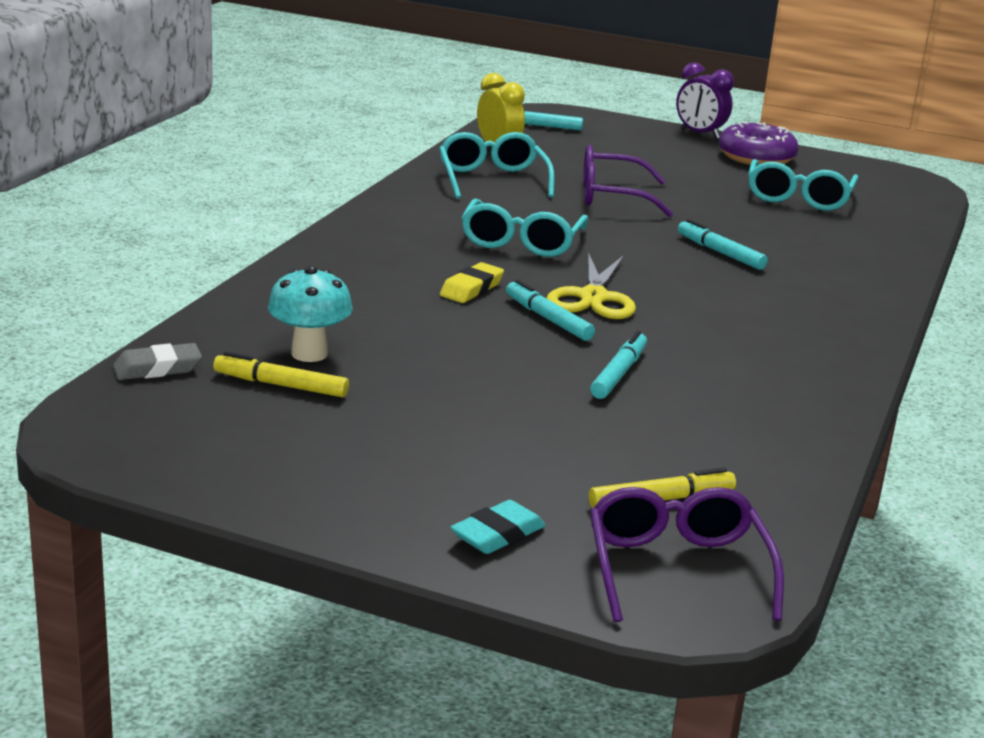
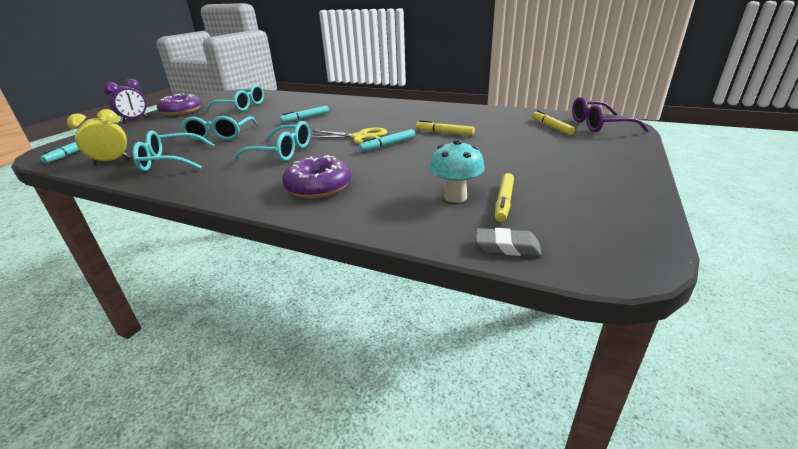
camera: 85 degrees left, 5 degrees up
(157, 369) = (507, 247): grey eraser -> grey eraser turned 60 degrees counterclockwise
(373, 269) = (318, 187): none -> purple donut
(471, 289) = (350, 161): yellow eraser -> none
(497, 535) = (609, 149): turquoise eraser -> none
(612, 197) = (220, 135): purple glasses -> turquoise glasses
(619, 374) = (444, 133): turquoise marker -> yellow marker

